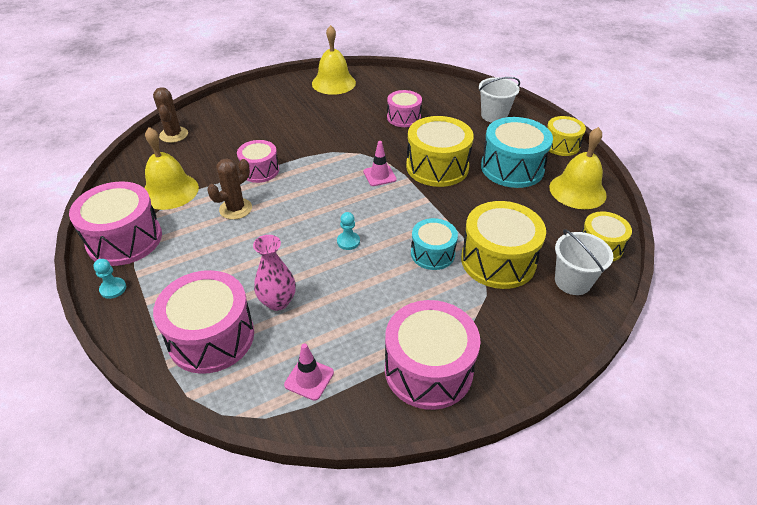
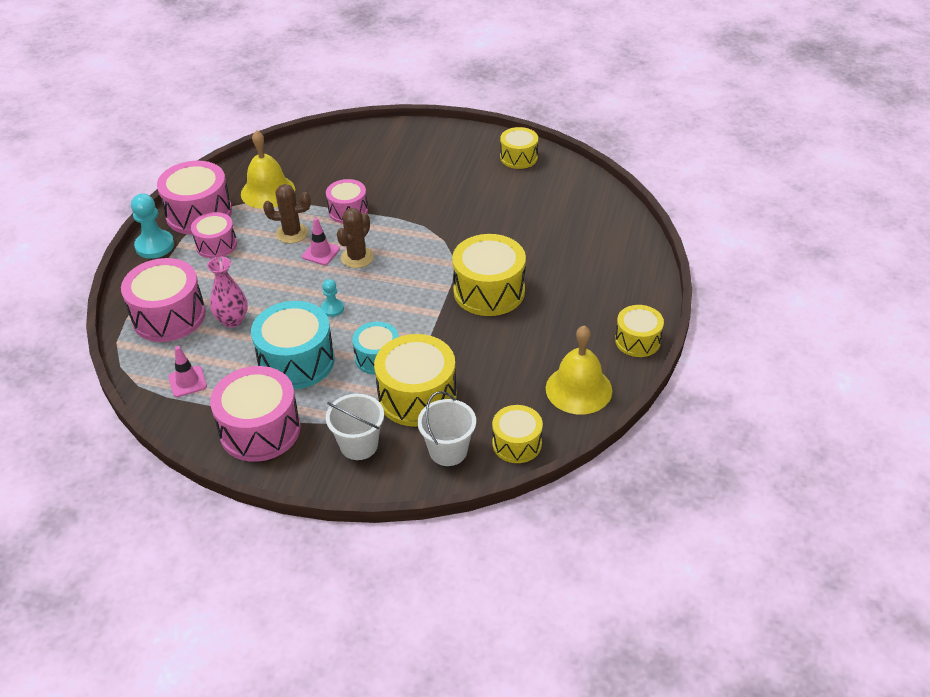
camera: 45 degrees right, 0 degrees up
(113, 289) = (155, 246): turquoise pawn -> turquoise pawn, size x1.78
(174, 135) = (327, 142): brown cactus -> brown cactus (357, 257)
(333, 83) = (518, 157): yellow bell -> yellow drum
(379, 175) = (430, 270): pink traffic cone -> pink traffic cone (321, 253)
(403, 117) = (530, 228): pink drum -> pink drum (216, 245)
(494, 115) = (620, 274): white bucket -> white bucket (359, 445)
(512, 168) = (553, 332): turquoise drum -> turquoise drum (296, 361)

